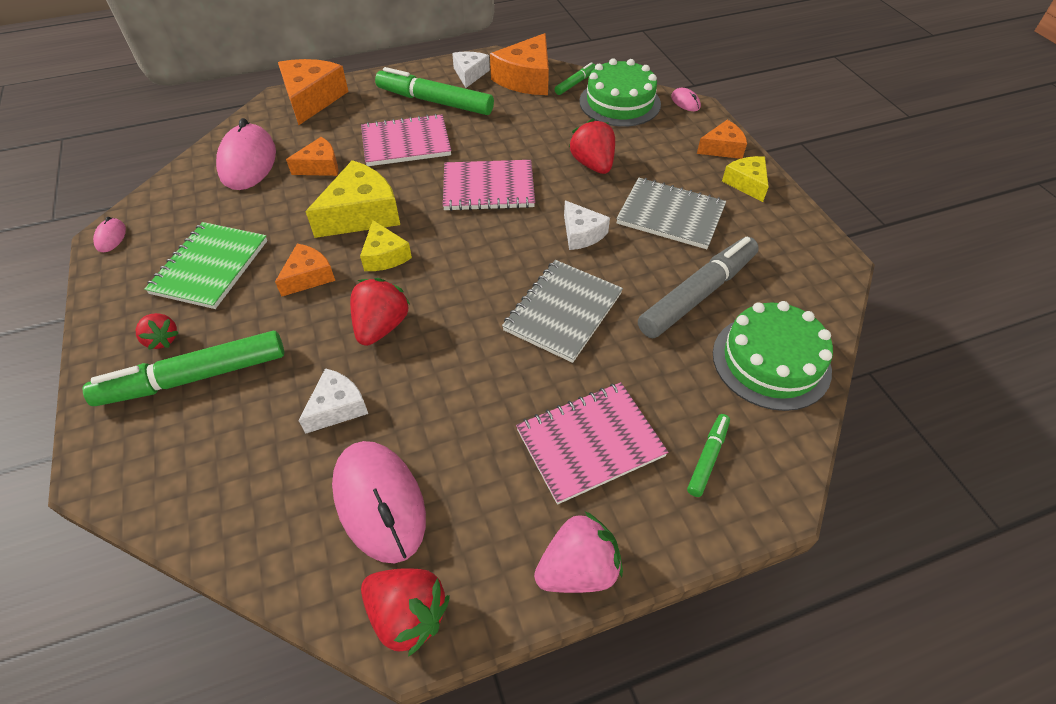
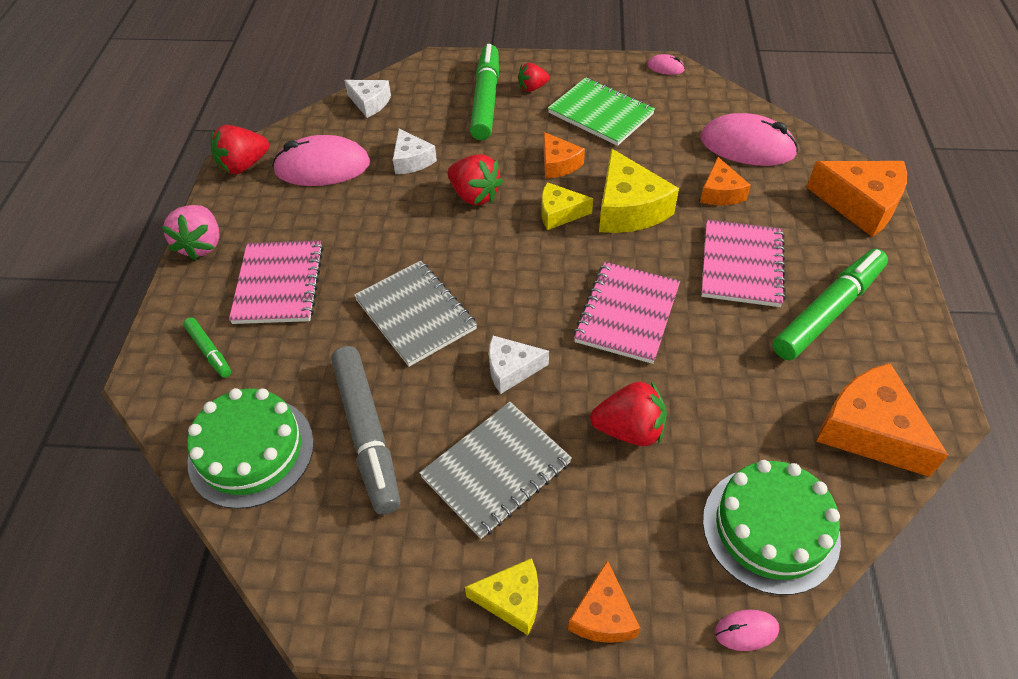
camera: 115 degrees right, 0 degrees up
(470, 74) = (895, 366): white cheese -> white cheese (370, 103)
(575, 83) = (843, 490): green marker -> none

